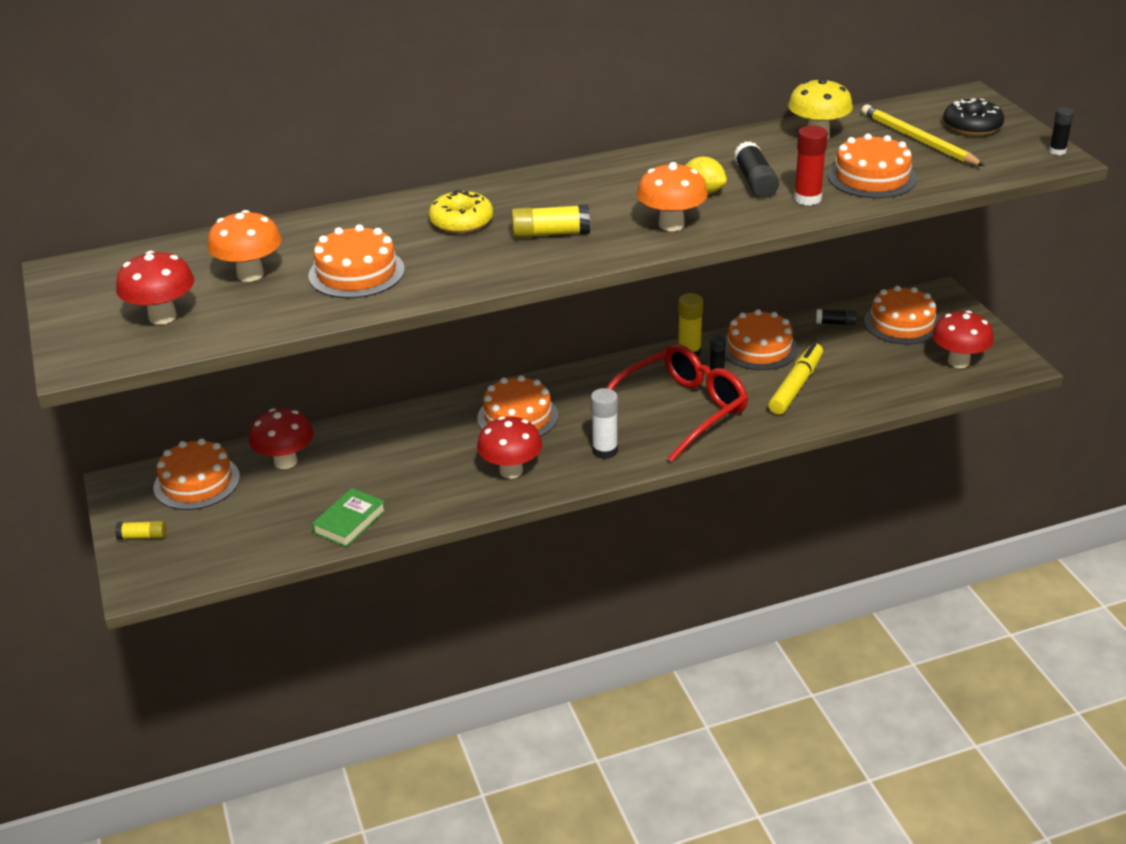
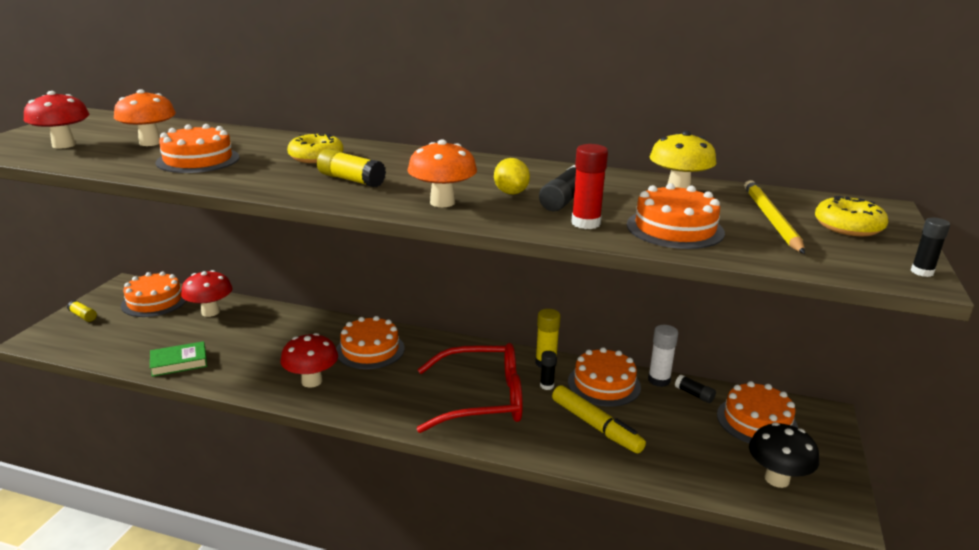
camera: 35 degrees right, 10 degrees down
(605, 451) = (388, 400): white glue stick -> white glue stick (659, 380)
(795, 386) = (595, 426): yellow marker -> yellow marker turned 75 degrees clockwise
(958, 361) = (777, 479): red mushroom -> black mushroom
(972, 126) = (848, 226): black donut -> yellow donut

